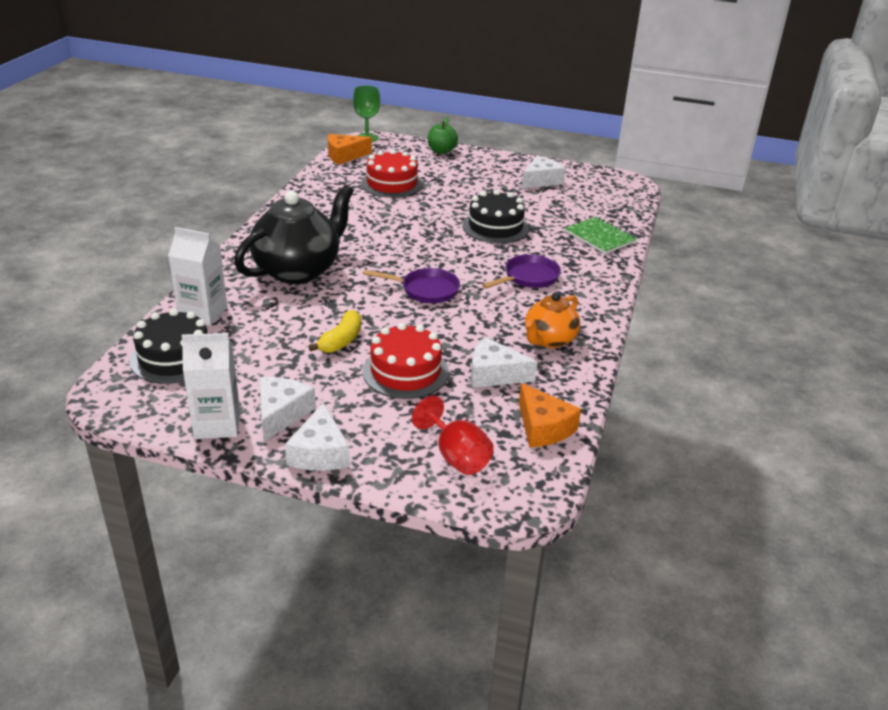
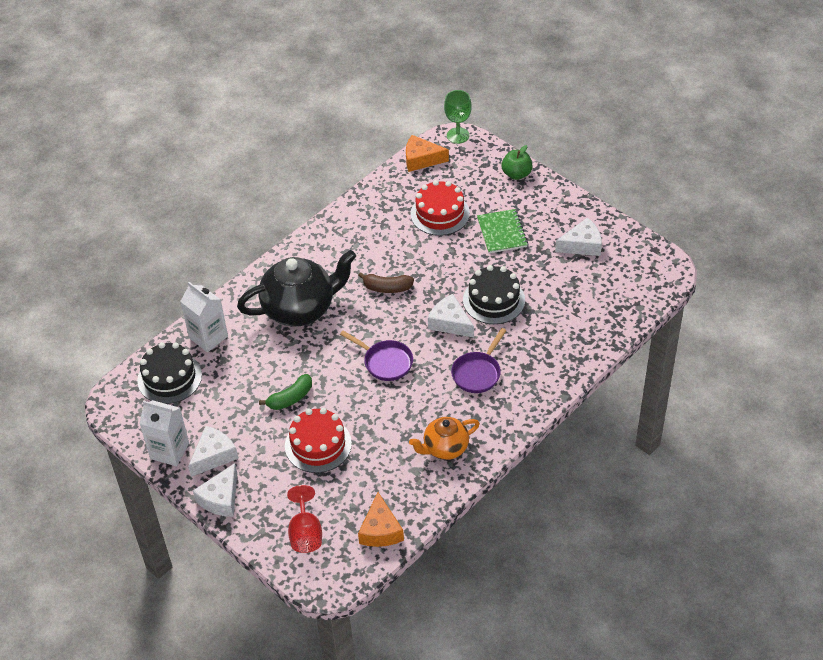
camera: 30 degrees right, 15 degrees up
(341, 341) = (290, 398): yellow banana -> green banana
(381, 238) = (387, 288): none -> brown banana
(494, 374) = (379, 469): white cheese -> white cheese (450, 323)
(528, 277) = (478, 373): purple pan -> purple pan turned 135 degrees clockwise
(600, 237) = (578, 340): green notebook -> green notebook (502, 232)

